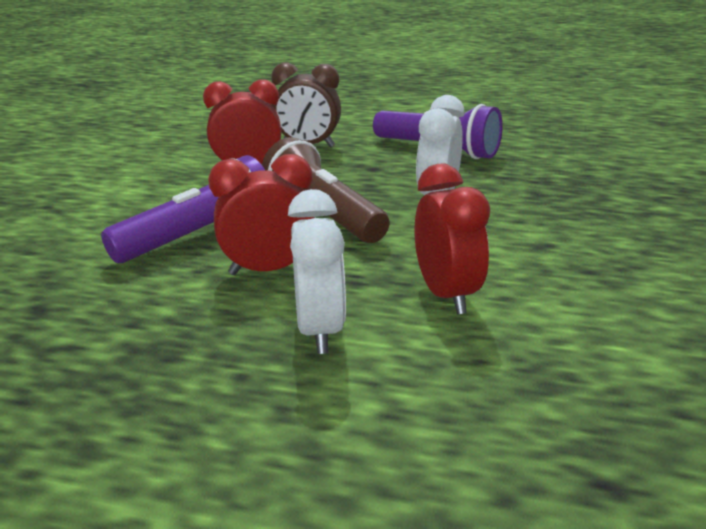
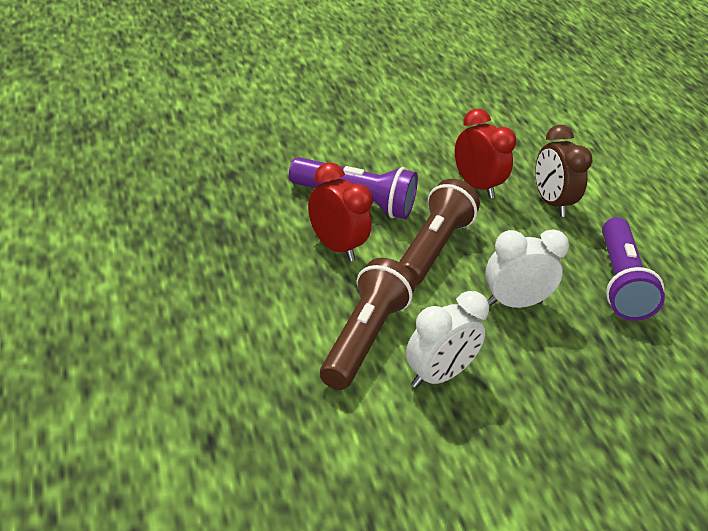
camera: 55 degrees right, 10 degrees up
(319, 330) = (282, 290): white clock -> white clock (437, 376)
(446, 295) = (363, 339): red clock -> brown flashlight

